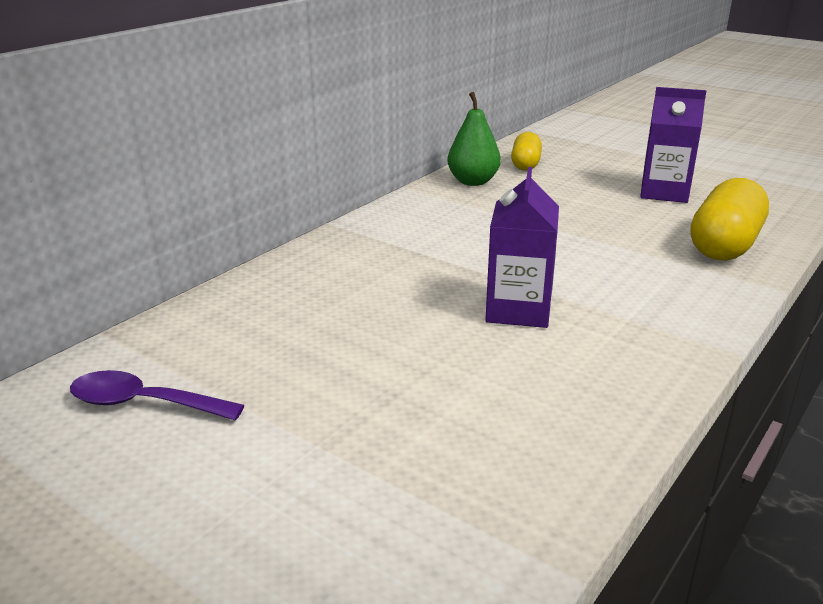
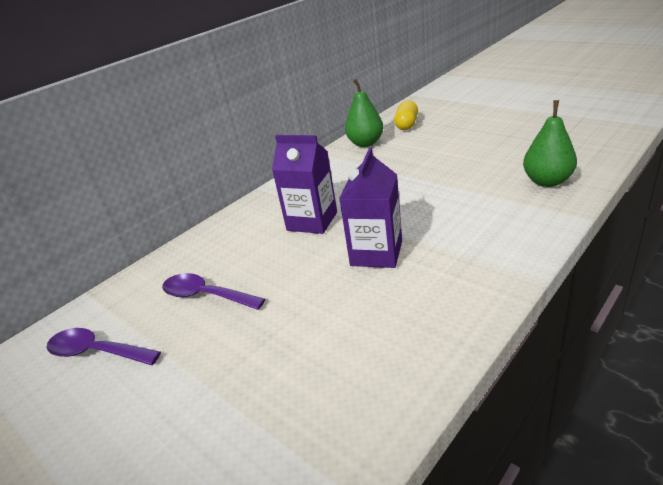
camera: 10 degrees right, 5 degrees up
(289, 345) = (205, 295): none -> purple spoon
(664, 192) = (507, 138): purple carton -> purple carton (312, 221)
(724, 245) = (547, 181): yellow capsule -> green pear

